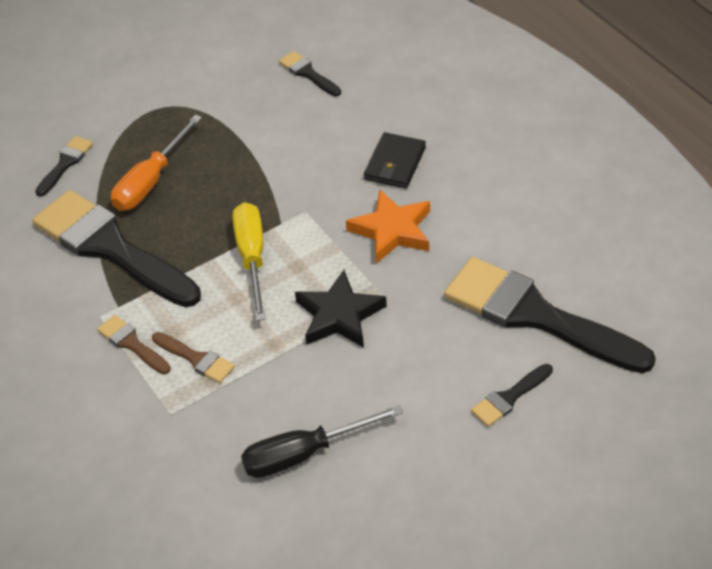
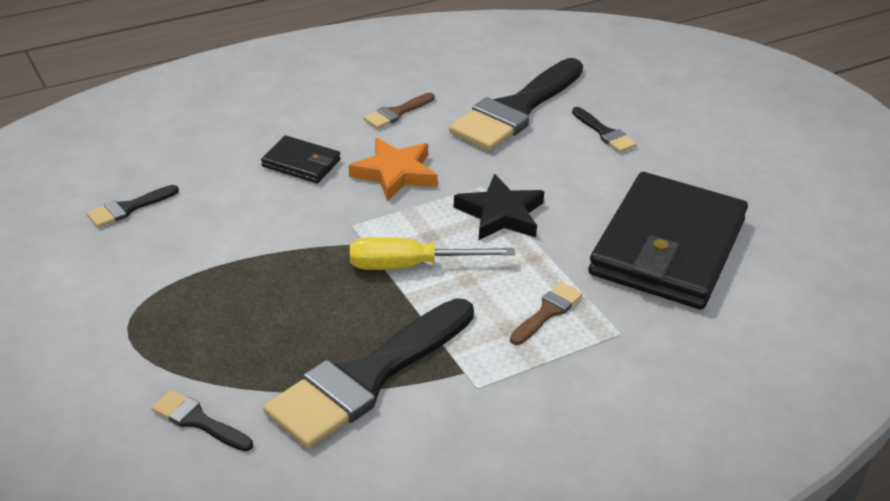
camera: 90 degrees left, 10 degrees down
(131, 344) = (521, 361): brown brush -> brown brush (397, 113)
(150, 181) = (262, 340): orange screwdriver -> none
(304, 454) = (667, 247): black screwdriver -> black wallet

